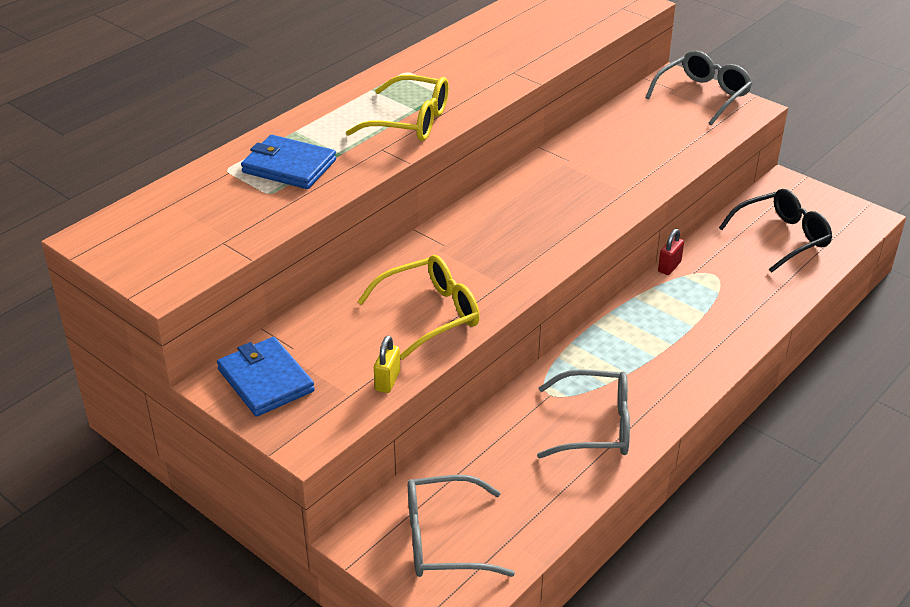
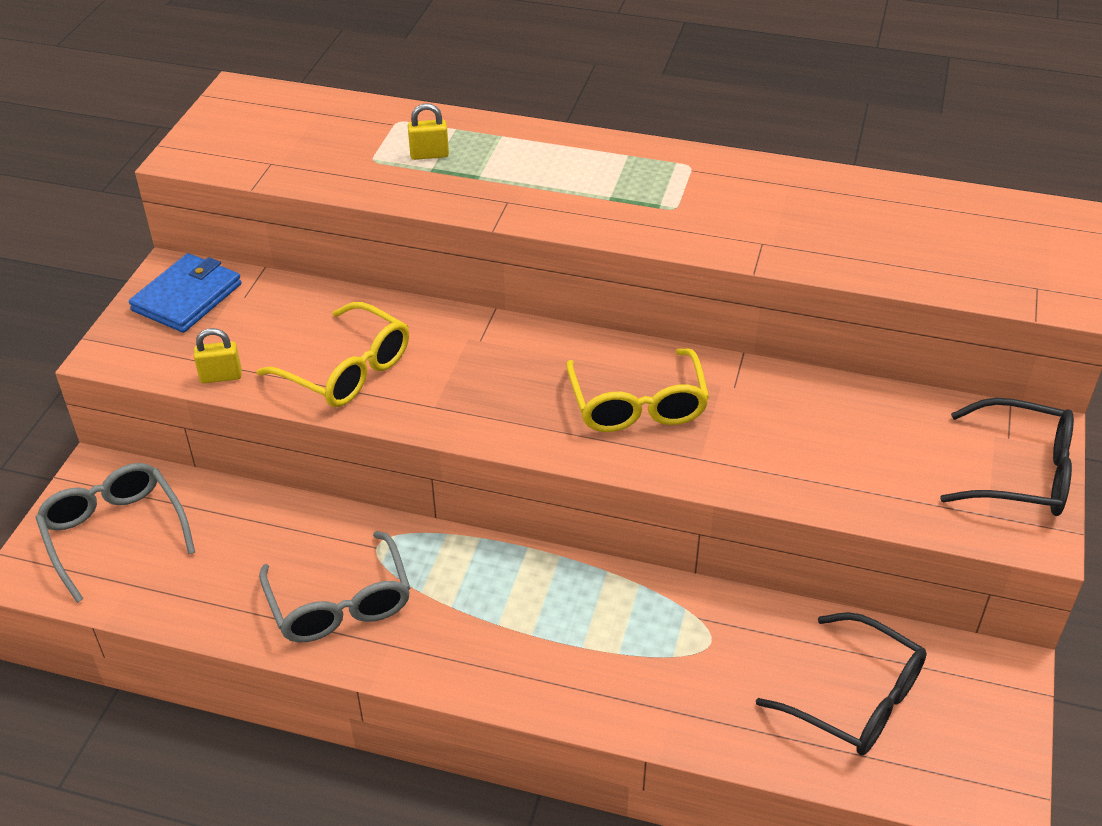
camera: 65 degrees right, 5 degrees up
(289, 166) = (429, 155): blue wallet -> yellow padlock
(411, 121) = (580, 203): yellow glasses -> yellow glasses (637, 405)
(669, 267) = (694, 588): red padlock -> none
(703, 95) = (1021, 473): grey glasses -> black glasses

